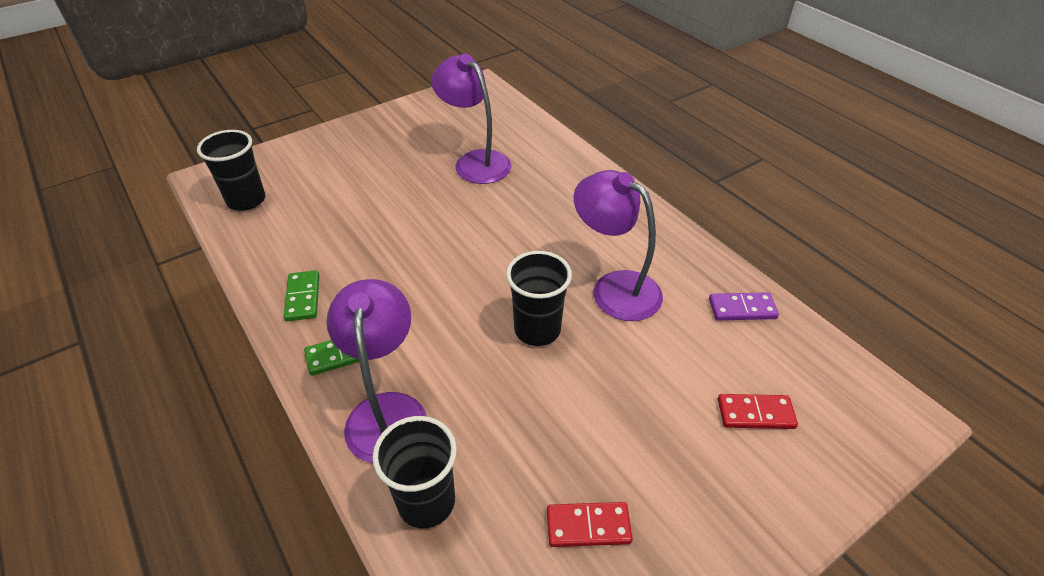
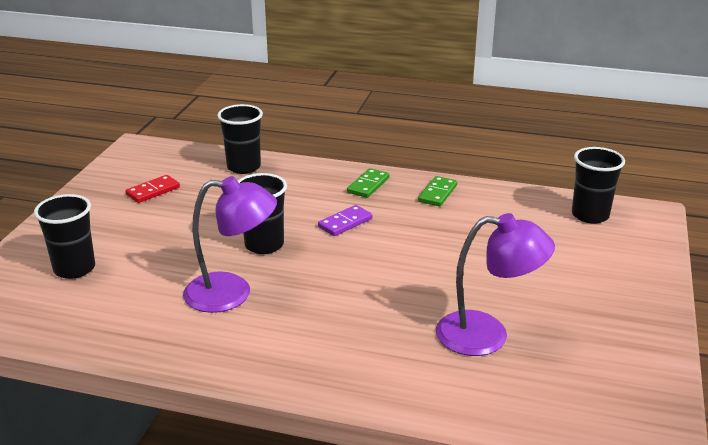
camera: 140 degrees right, 15 degrees down
(303, 297) = (437, 193): green domino -> green domino turned 75 degrees clockwise
(387, 411) = (307, 180): purple lamp -> none
(742, 309) = (111, 327): purple domino -> purple domino (345, 223)
(755, 413) = (74, 269): red domino -> black cup

